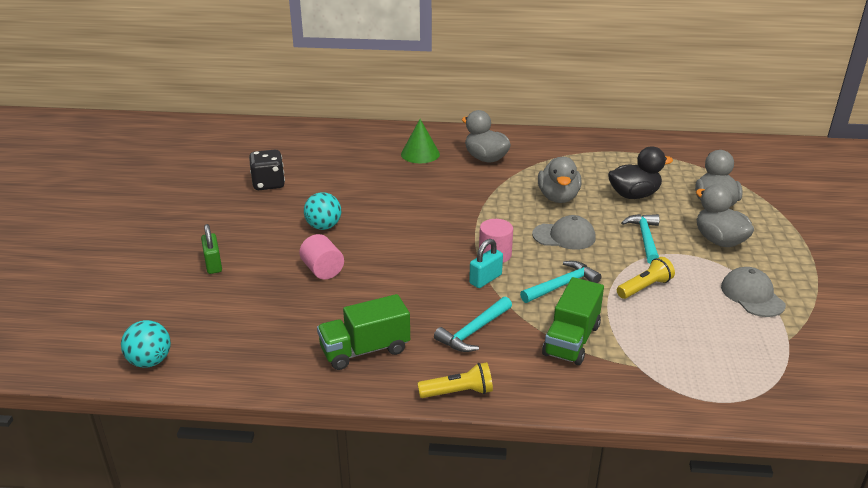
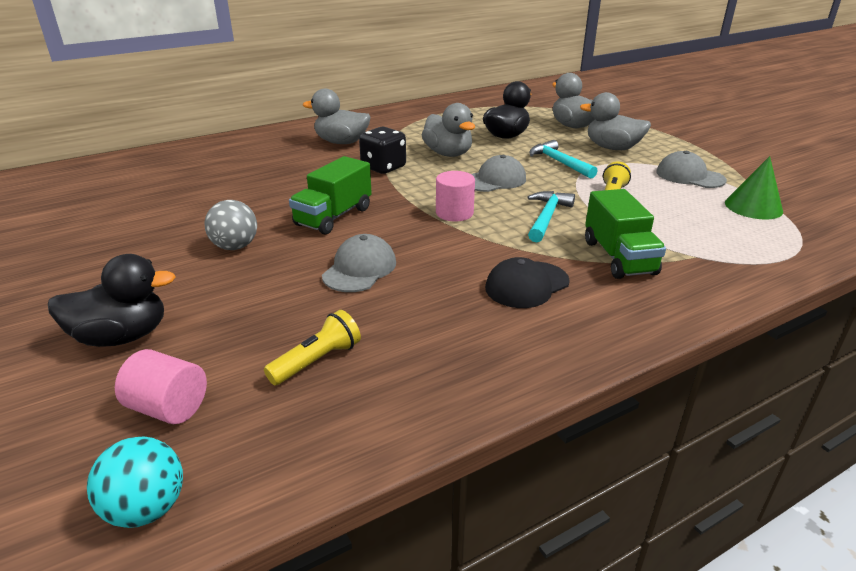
camera: 35 degrees left, 0 degrees up
(213, 264) = (122, 336): green padlock -> black duck
(268, 184) = (110, 227): black dice -> black dice (383, 167)
(323, 226) = (235, 246): turquoise ball -> grey ball
(323, 270) = (287, 289): pink cylinder -> pink cylinder (168, 408)
(365, 350) = (441, 351): green truck -> green truck (333, 217)
(380, 273) = (360, 269): none -> grey cap
(420, 154) = (269, 155): green cone -> green cone (753, 207)
(458, 392) = (592, 348): yellow flashlight -> yellow flashlight (317, 361)
(474, 331) = (526, 285): turquoise hammer -> black cap
(485, 279) = (474, 236): turquoise padlock -> none

